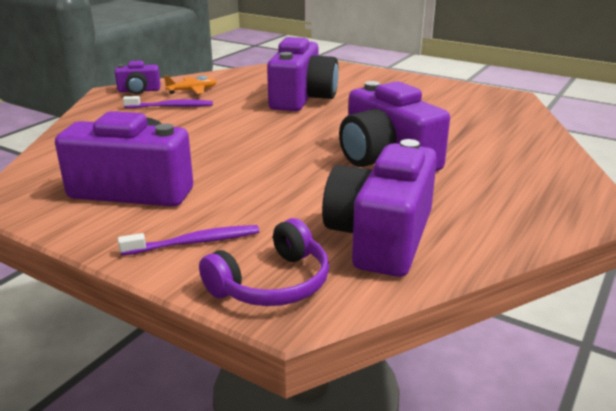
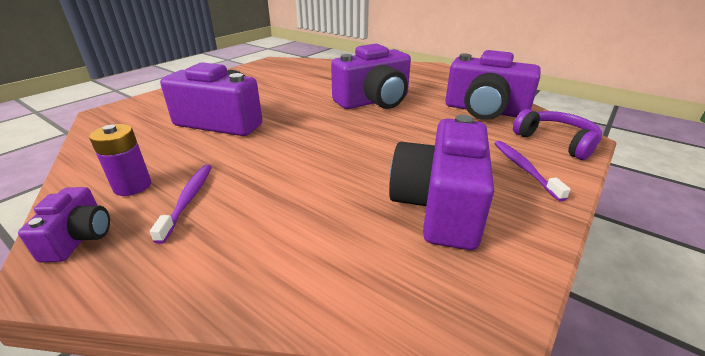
camera: 85 degrees left, 5 degrees up
(192, 91) = (132, 186): orange plane -> purple battery

